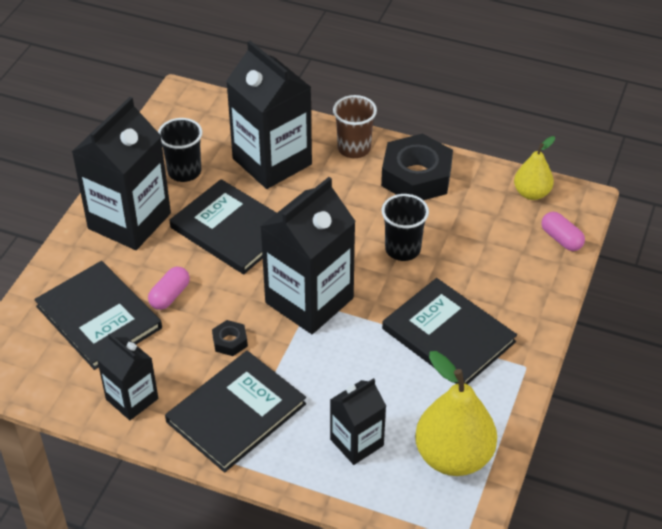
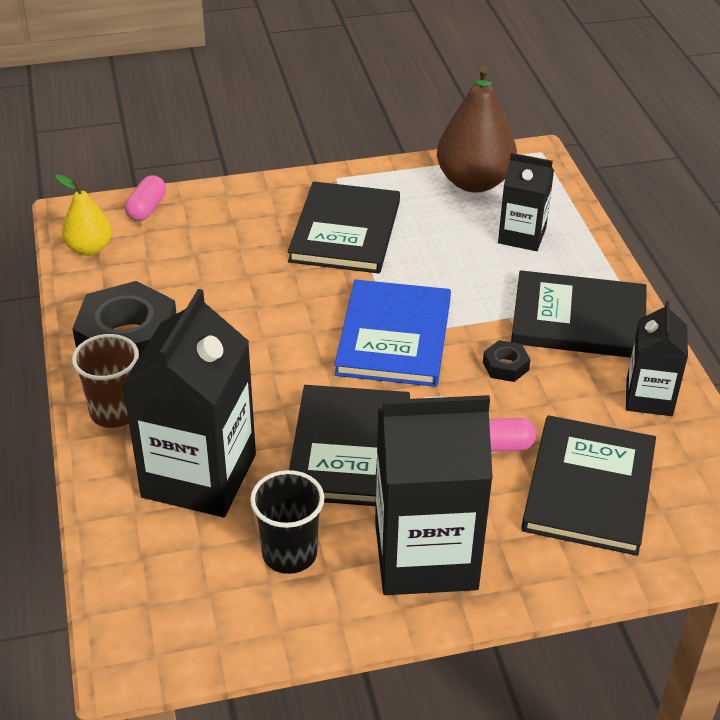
camera: 125 degrees left, 5 degrees down
(309, 300) = (394, 336): black carton -> blue book
(402, 249) = (256, 303): black cup -> none
(453, 456) = (474, 182): yellow pear -> brown pear

